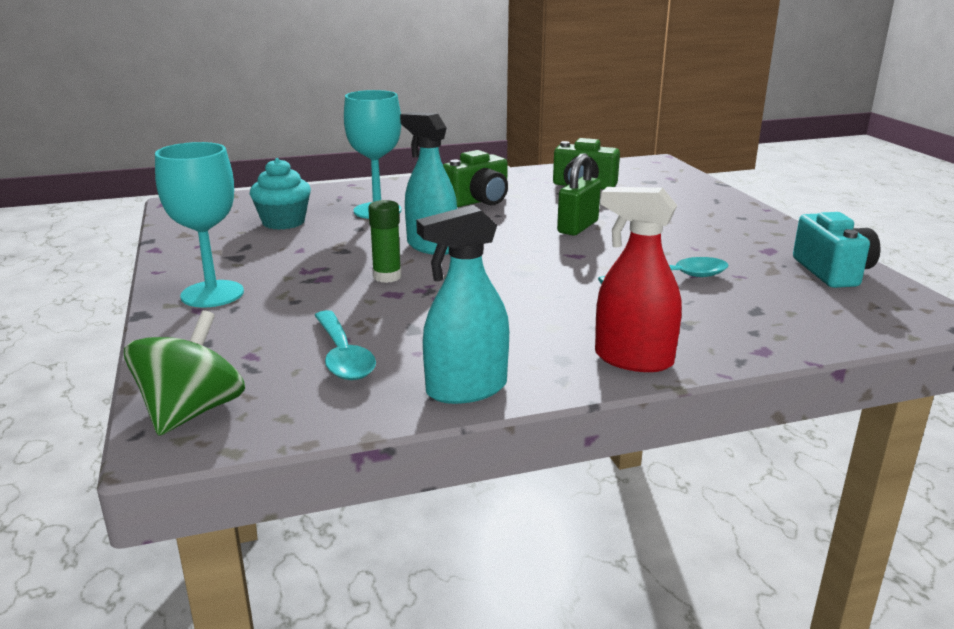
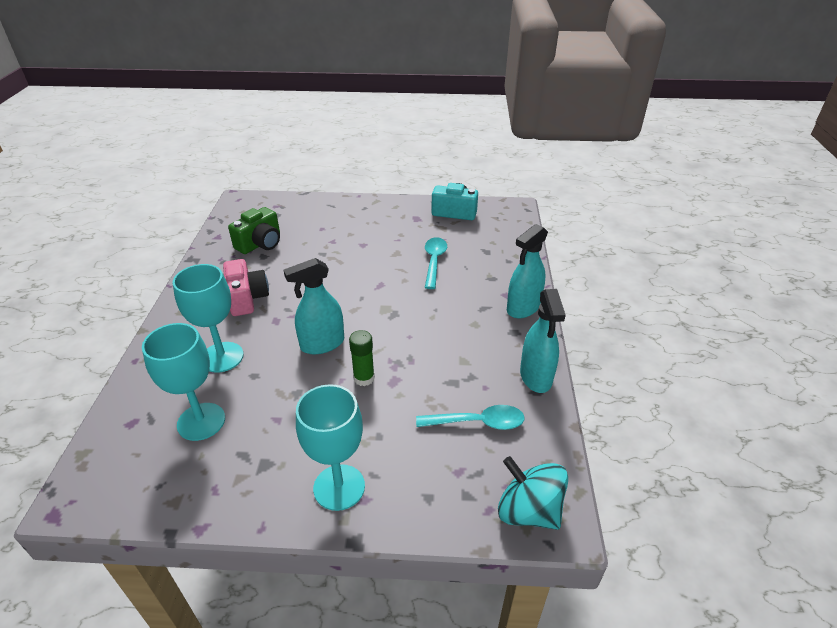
camera: 70 degrees left, 15 degrees up
(192, 412) = (528, 510): green spinning top -> turquoise spinning top
(283, 222) = (201, 421): turquoise cupcake -> turquoise goblet
(478, 201) = (247, 298): green camera -> pink camera
(577, 227) = (335, 270): green padlock -> none
(633, 359) = (523, 308): red spray bottle -> turquoise spray bottle

